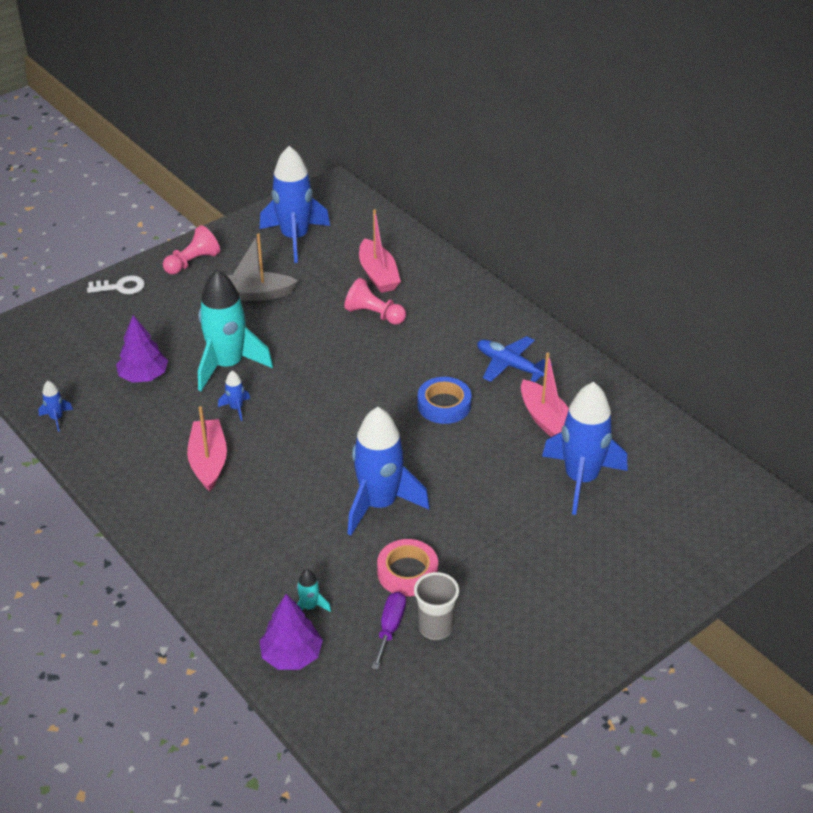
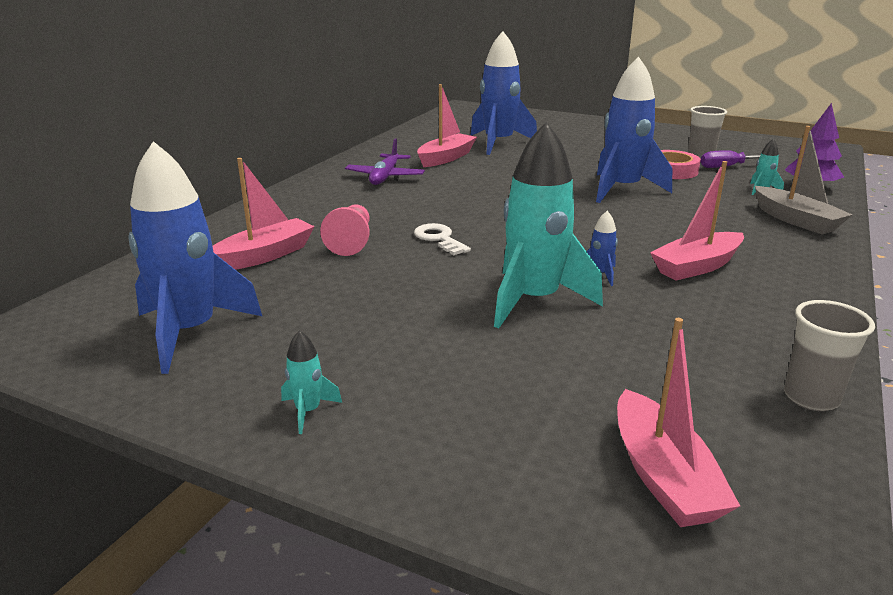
camera: 115 degrees left, 15 degrees down
(57, 418) = (811, 398): blue rocket -> grey cup
(63, 342) = (663, 476): none -> pink boat
(120, 287) = (441, 473): white key -> white key (439, 239)
(143, 376) = (631, 355): purple tree -> none
(193, 262) = (308, 411): pink pawn -> turquoise rocket
(255, 294) = (364, 325): grey boat -> grey boat (795, 220)
(444, 405) = (468, 189): blue tape -> none
(509, 365) = (385, 177): blue plane -> purple plane

